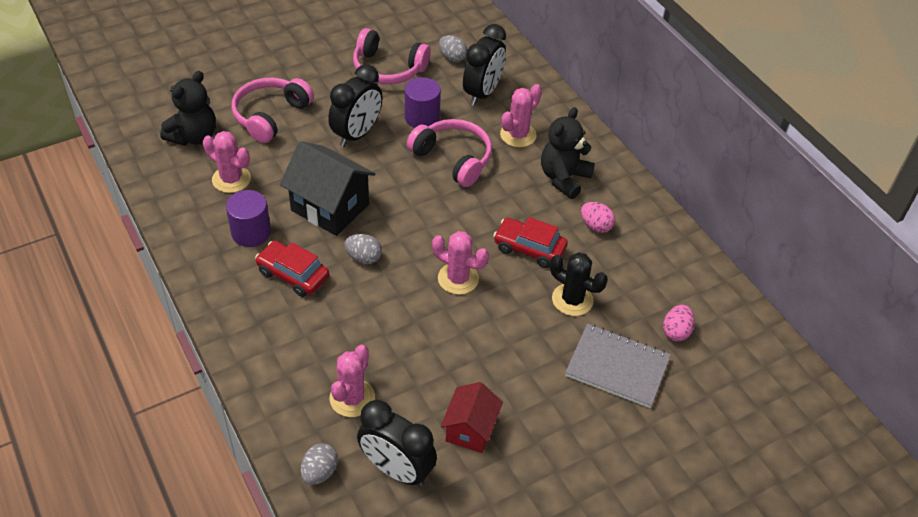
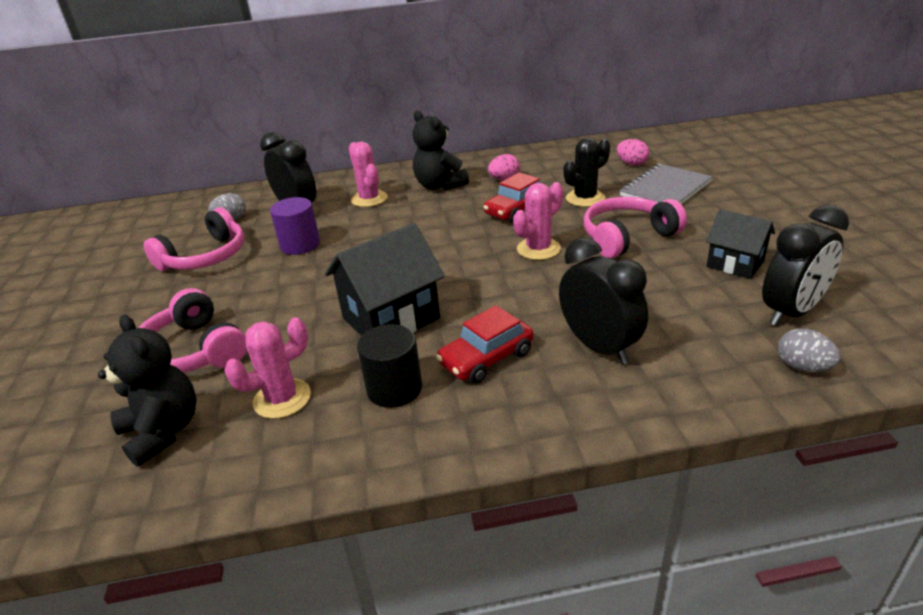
camera: 65 degrees left, 15 degrees down
(251, 232) = (394, 388): purple cylinder -> black cylinder
(352, 398) = (691, 332): pink cactus -> none
(357, 134) = (288, 287): black clock -> black clock (599, 347)
(363, 257) = (483, 302): grey egg -> none
(453, 158) = (374, 234): pink headphones -> pink headphones (627, 237)
(470, 429) = (735, 264): red house -> black house

